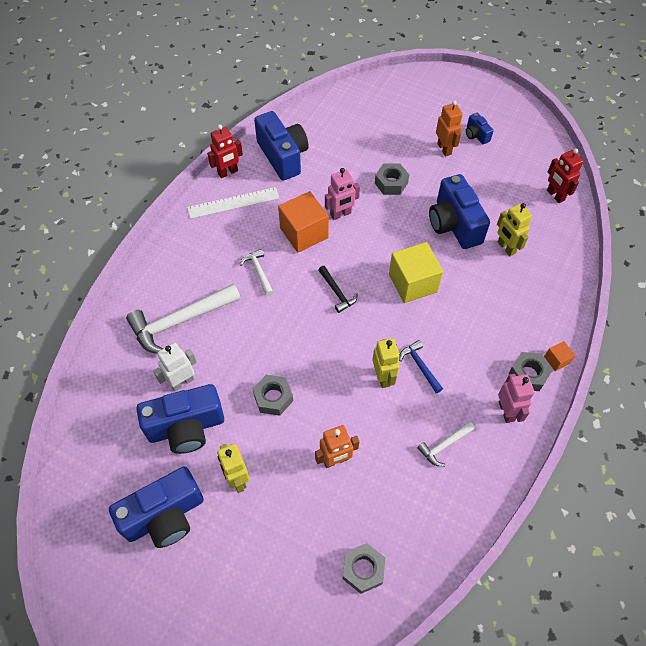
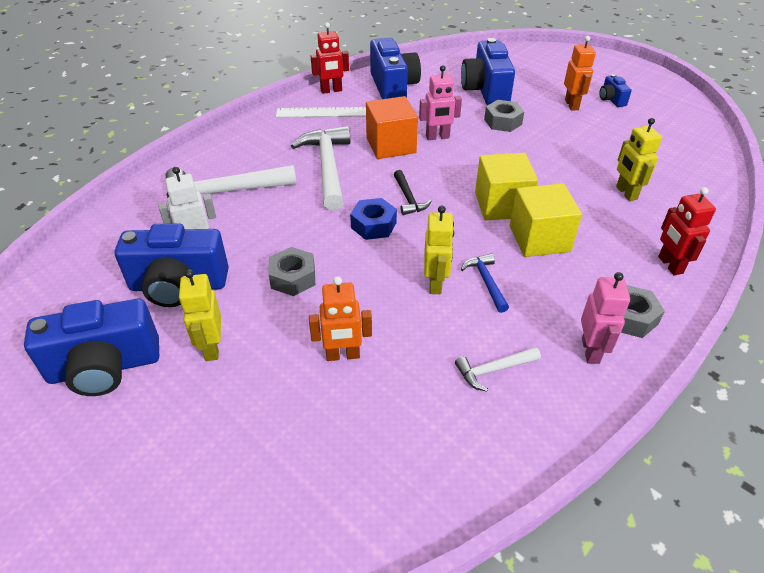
camera: 15 degrees right, 15 degrees down
(259, 272) = (328, 167): white hammer -> white hammer, size x2.01
(318, 328) = (373, 225): none -> blue nut
(363, 569) = (329, 492): grey nut -> none
(449, 313) = (539, 239): none -> yellow cube
(454, 224) = (566, 164): blue camera -> blue camera (486, 91)
(555, 195) = (697, 158): red robot -> red robot (669, 265)
(556, 360) = (673, 310): orange cube -> none

